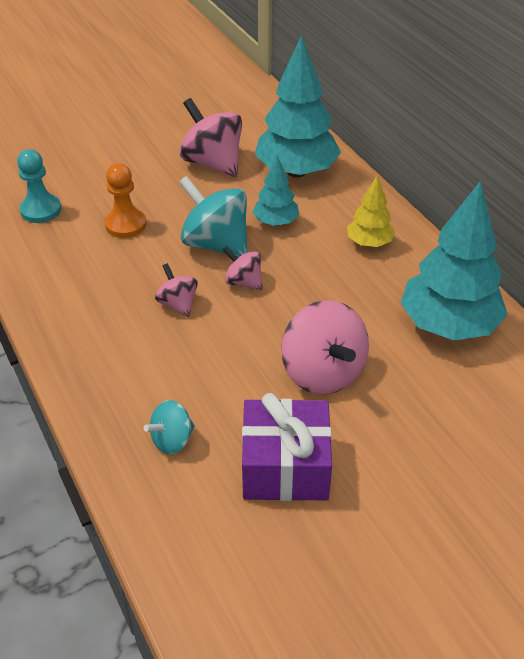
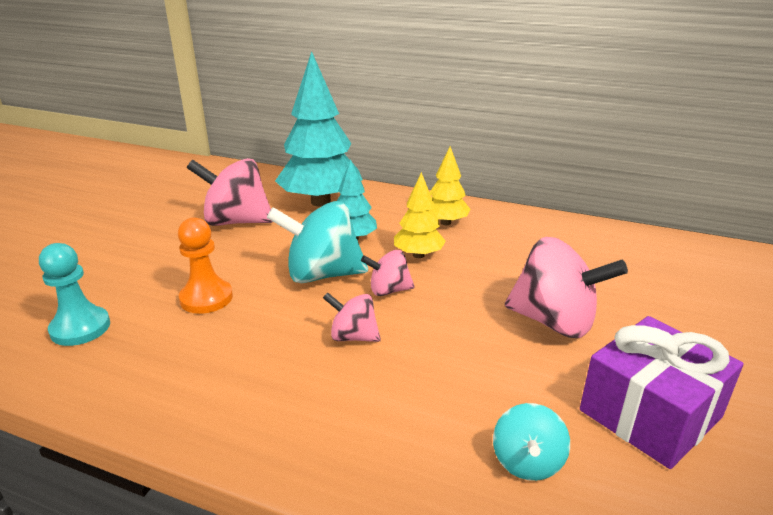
camera: 40 degrees left, 15 degrees down
(304, 263) = (418, 255): none -> yellow tree
(448, 325) = (579, 246): turquoise tree -> none

